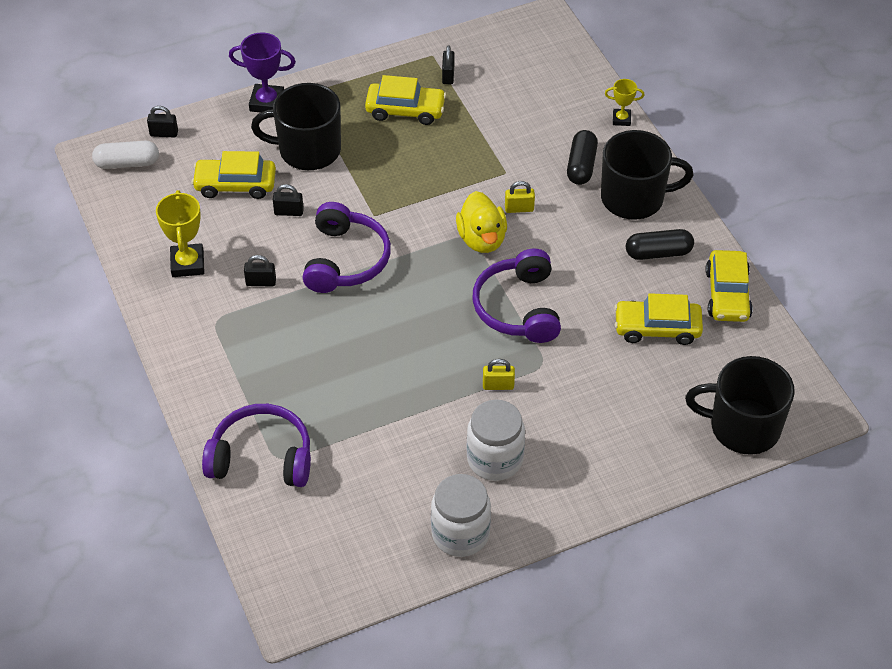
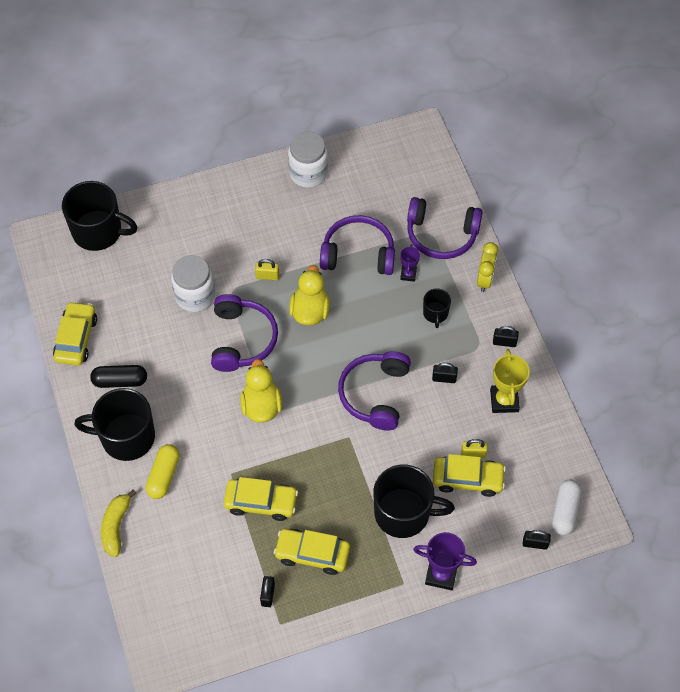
camera: 175 degrees left, 10 degrees up
(127, 163) = (565, 511): white capsule -> white capsule turned 75 degrees counterclockwise
(203, 402) = (485, 279): none -> yellow clock
(271, 355) = (435, 313): none -> black mug
(289, 212) = (421, 446): black padlock -> black padlock (504, 342)
(308, 401) = (408, 274): none -> purple trophy
(377, 423) = (358, 254): none -> purple headphones
(436, 347) = (310, 311): none -> yellow duck
(495, 459) = (278, 221): white jar -> white jar (195, 296)
(519, 208) = (225, 434): yellow padlock -> yellow padlock (473, 454)
(581, 166) = (164, 475): black capsule -> yellow capsule
(621, 119) = (116, 526): yellow trophy -> yellow banana
(657, 328) = (139, 313): yellow car -> yellow car (261, 502)

